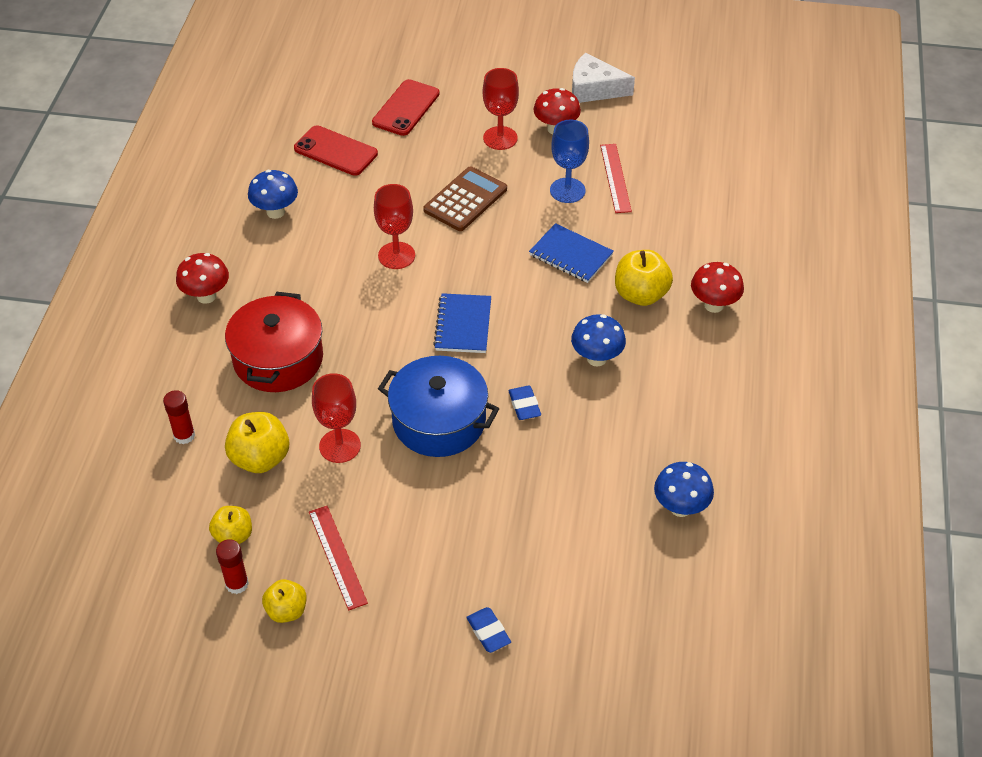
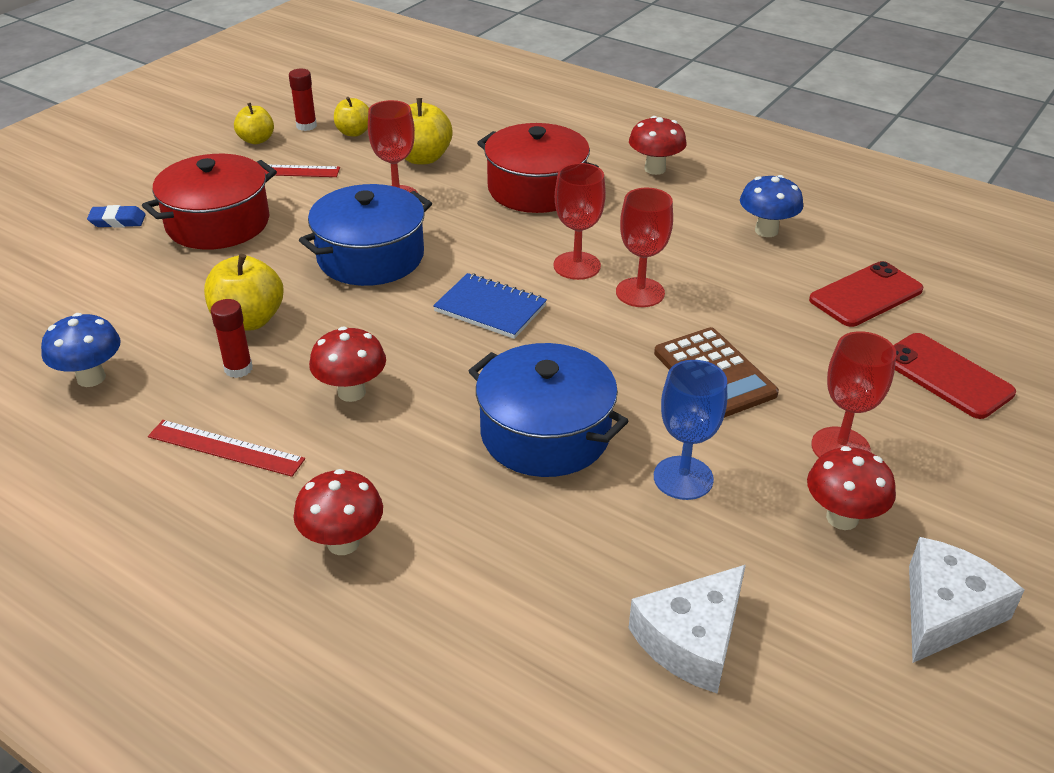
camera: 115 degrees right, 10 degrees down
(184, 435) = (483, 130): red glue stick -> red glue stick (238, 369)
(381, 298) = (577, 266): none -> red goblet
(449, 552) = (218, 223): none -> red pot
(524, 405) = (336, 316): blue eraser -> none
(571, 255) = (545, 433): blue notebook -> blue pot
(596, 358) = (351, 392): blue mushroom -> red mushroom
(615, 178) = (685, 544): red ruler -> red ruler (225, 448)
(641, 294) = (423, 473): yellow apple -> yellow apple (248, 320)
(673, 162) = (691, 640): none -> white cheese

